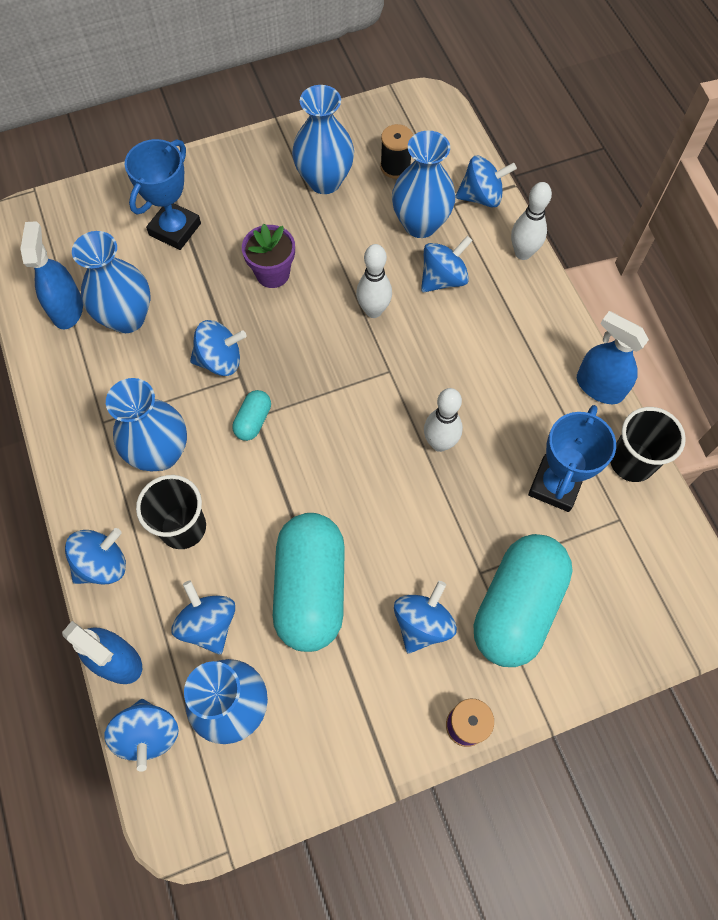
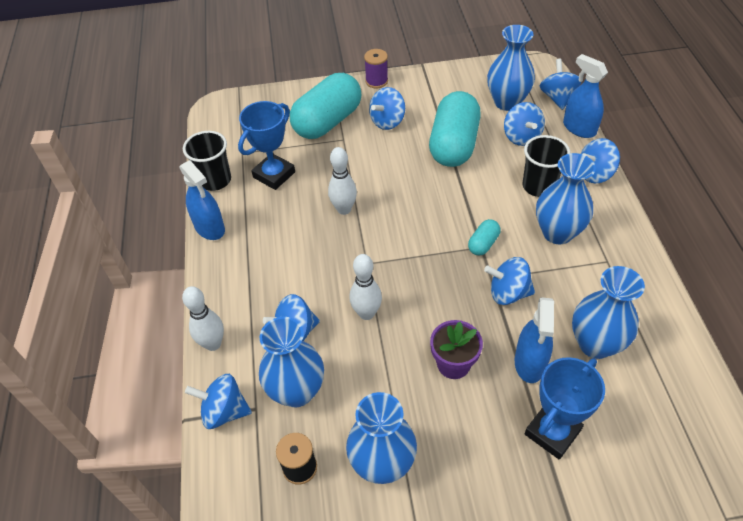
camera: 165 degrees left, 15 degrees down
(67, 309) = (656, 362): blue spray bottle -> blue spray bottle (530, 363)

